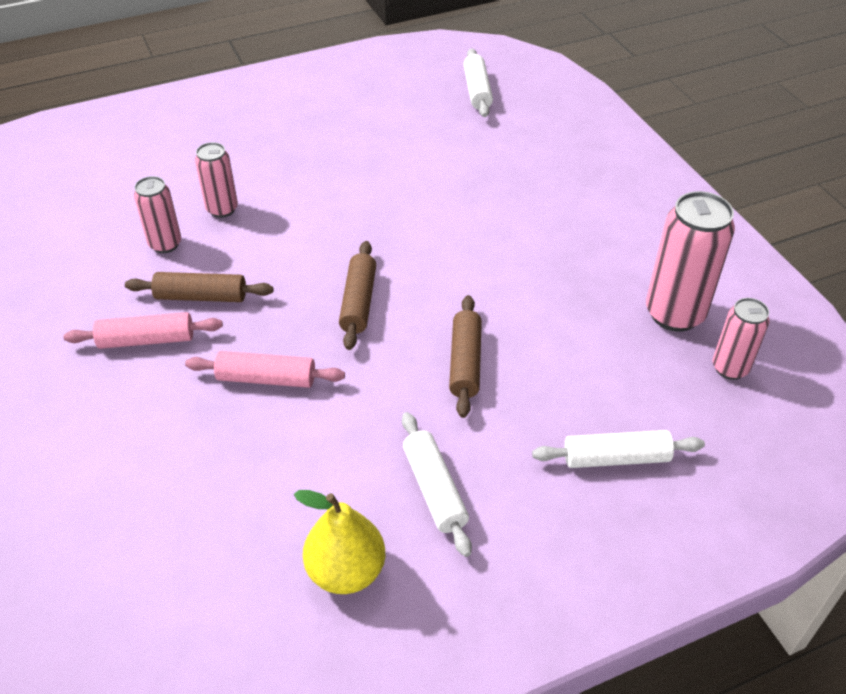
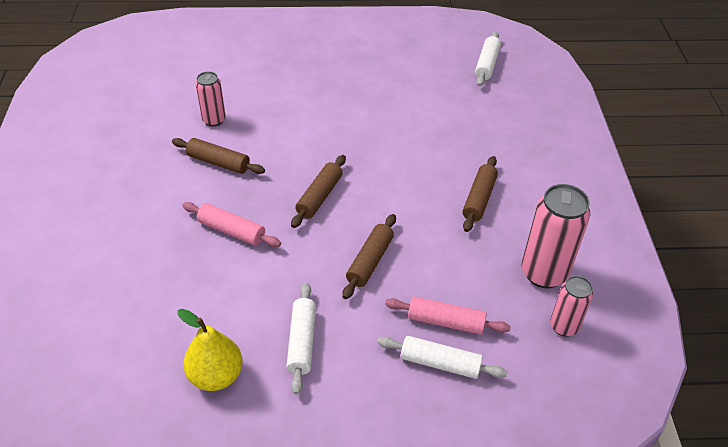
camera: 20 degrees right, 0 degrees up
(146, 340) = (170, 181): pink rolling pin -> pink rolling pin (446, 321)
(222, 209) = (262, 106): pink can -> none
(554, 250) = (479, 199): none -> brown rolling pin

